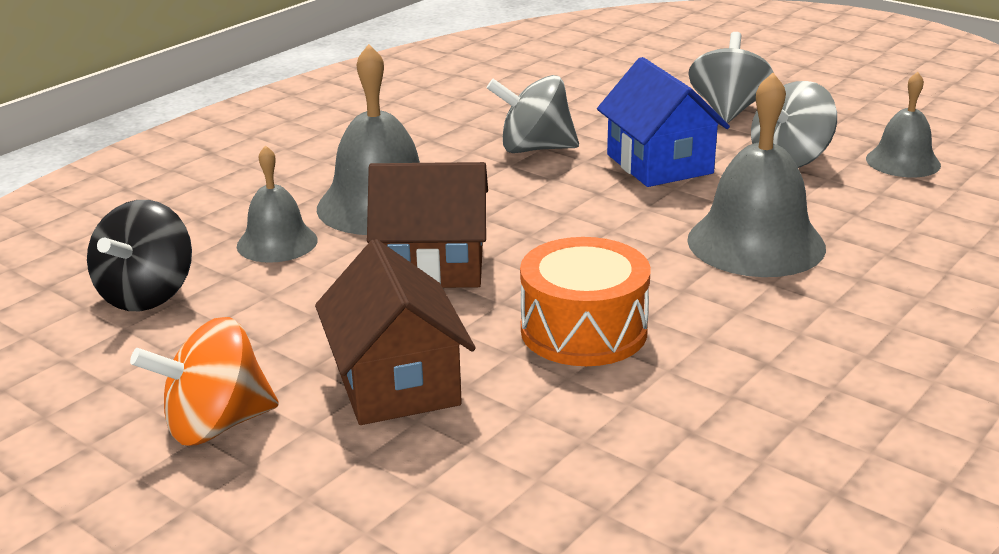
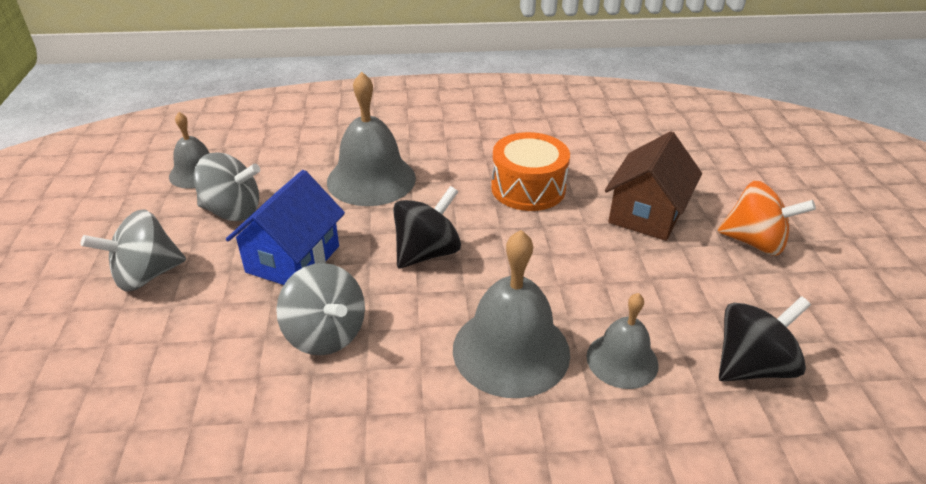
camera: 135 degrees left, 10 degrees up
(432, 266) = (546, 270): brown house -> none
(565, 221) = (427, 252): none -> black spinning top

